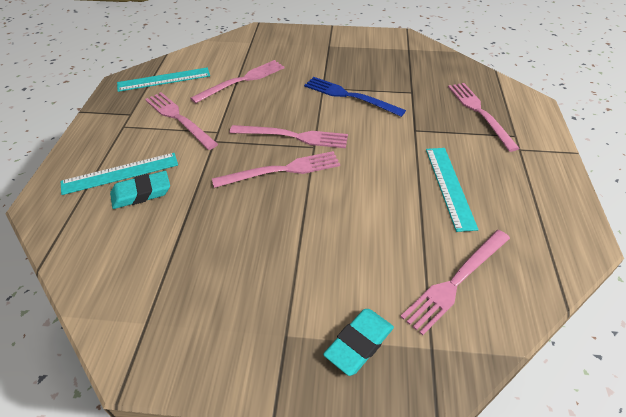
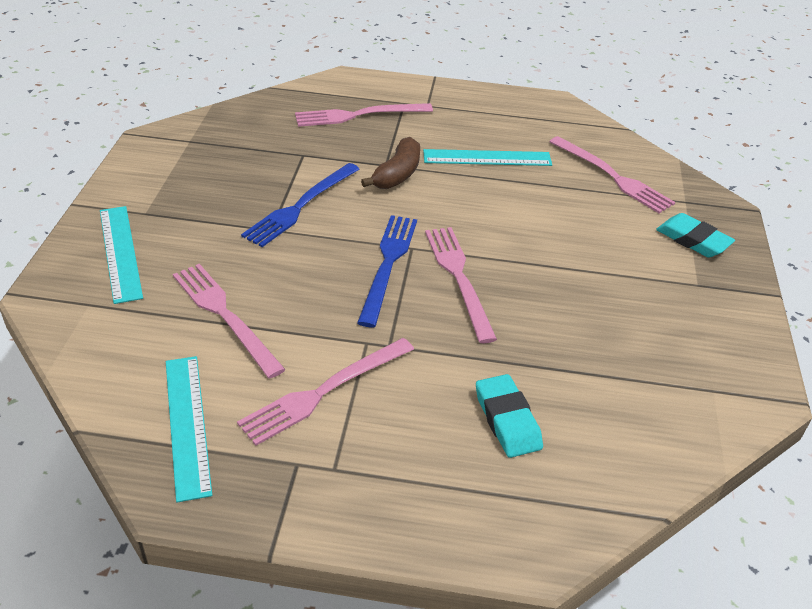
camera: 90 degrees left, 5 degrees down
(120, 173) = (463, 452): turquoise ruler -> turquoise ruler (120, 252)
(293, 136) = (388, 264): pink fork -> blue fork
(403, 136) = (397, 174): none -> brown banana

